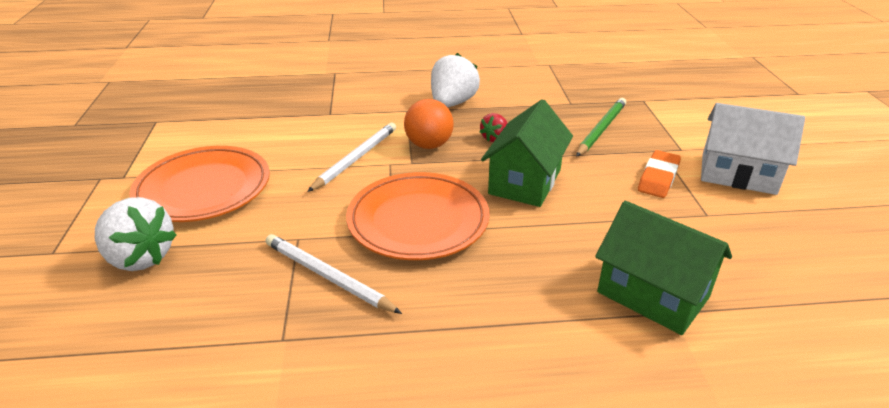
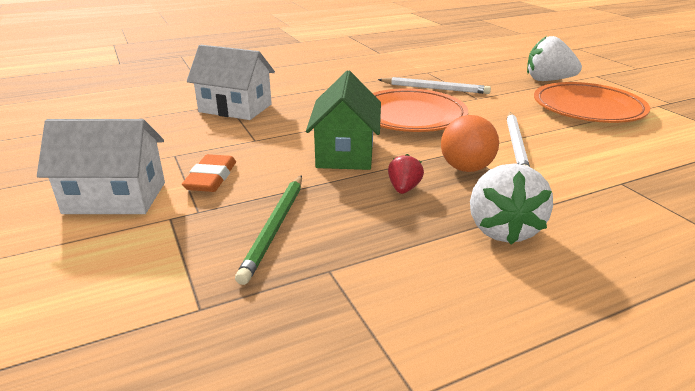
camera: 160 degrees right, 5 degrees down
(653, 294) = (235, 108): green house -> white house

